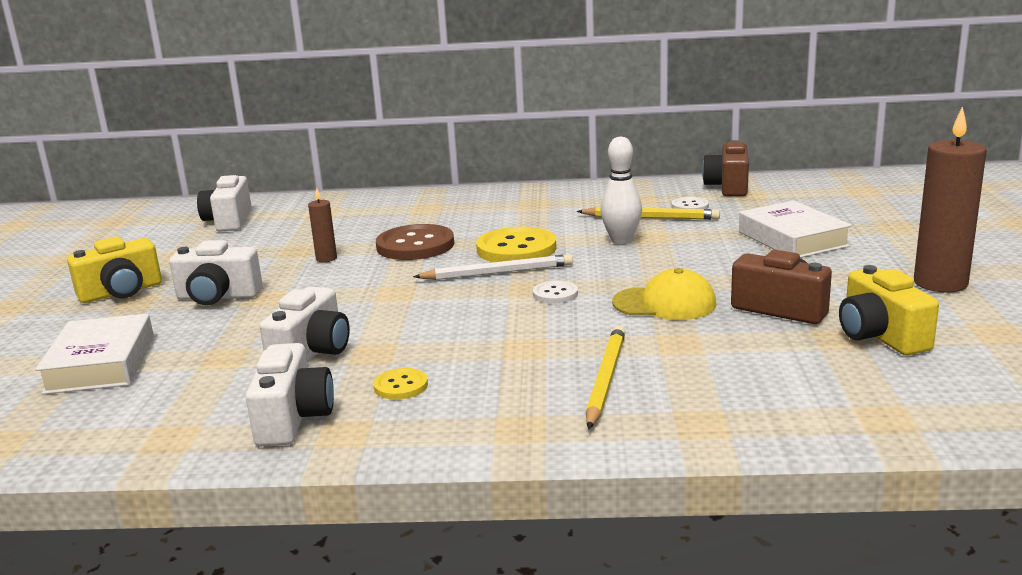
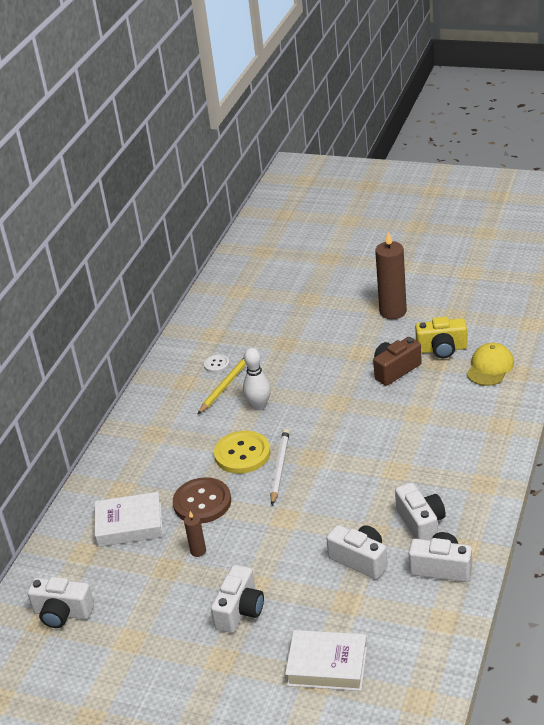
camera: 70 degrees left, 15 degrees up
(121, 292) = (196, 670): yellow camera -> none
(401, 386) = (421, 523): yellow button -> white camera
(555, 294) = (329, 448): white button -> none
(606, 379) = (447, 447): yellow pencil -> none
(664, 303) = (366, 408): yellow cap -> yellow cap (490, 367)
(728, 187) = (191, 340): brown camera -> none
(792, 239) = (302, 340): white book -> white book (129, 525)

